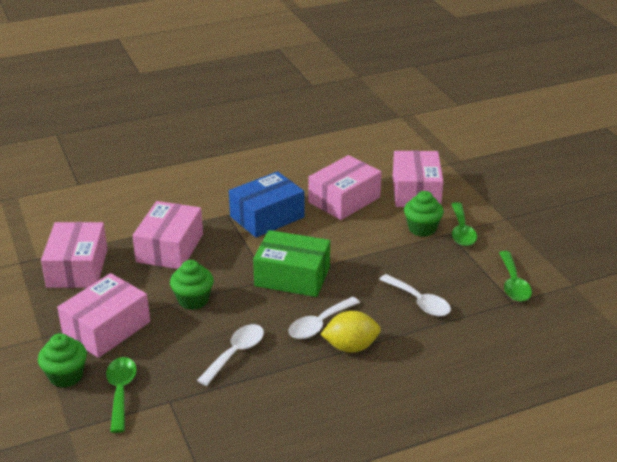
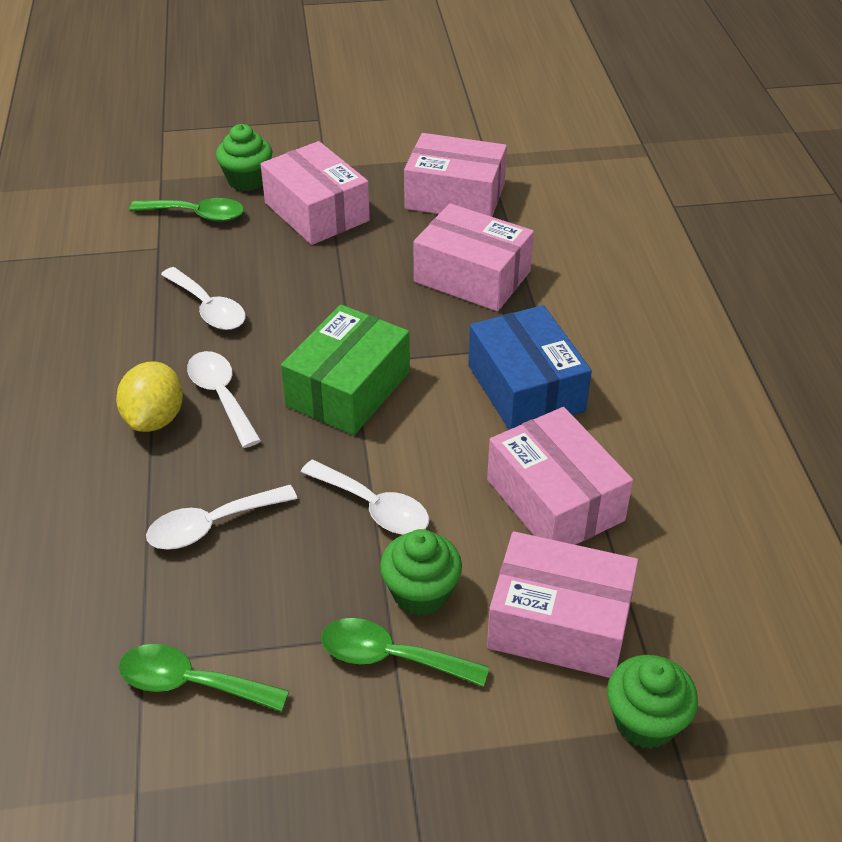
camera: 105 degrees right, 10 degrees up
(193, 300) = (338, 285): green cupcake -> green cupcake (645, 721)
(377, 251) = (374, 507): none -> white spoon

